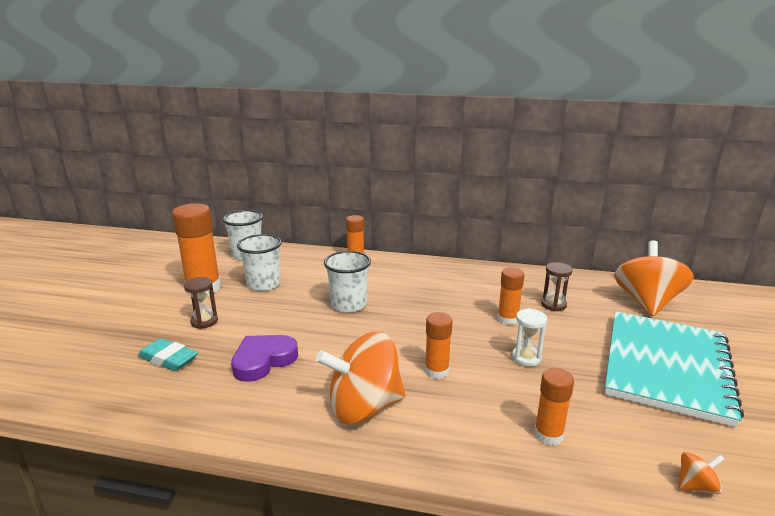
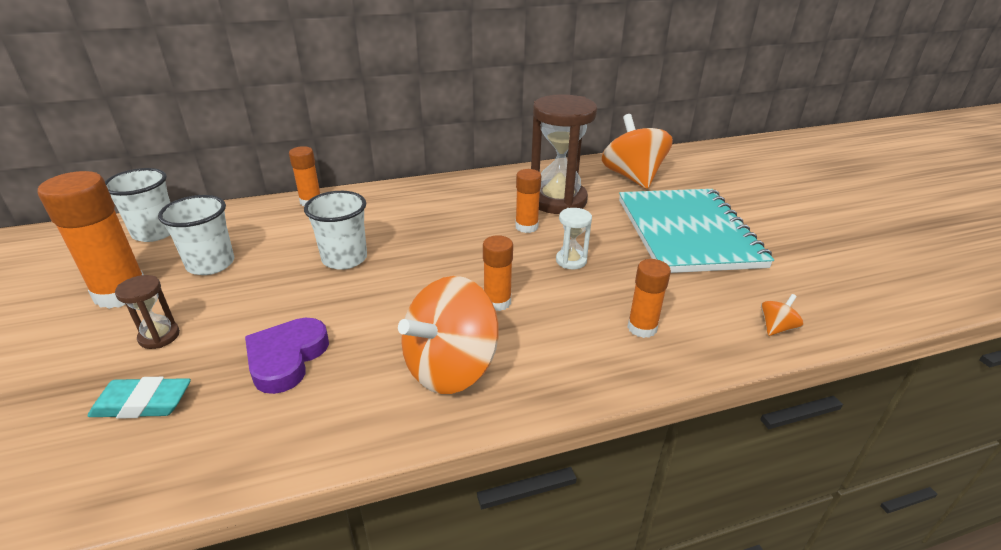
camera: 30 degrees left, 10 degrees up
(553, 305) = (557, 200): brown hourglass -> brown hourglass, size x2.20

